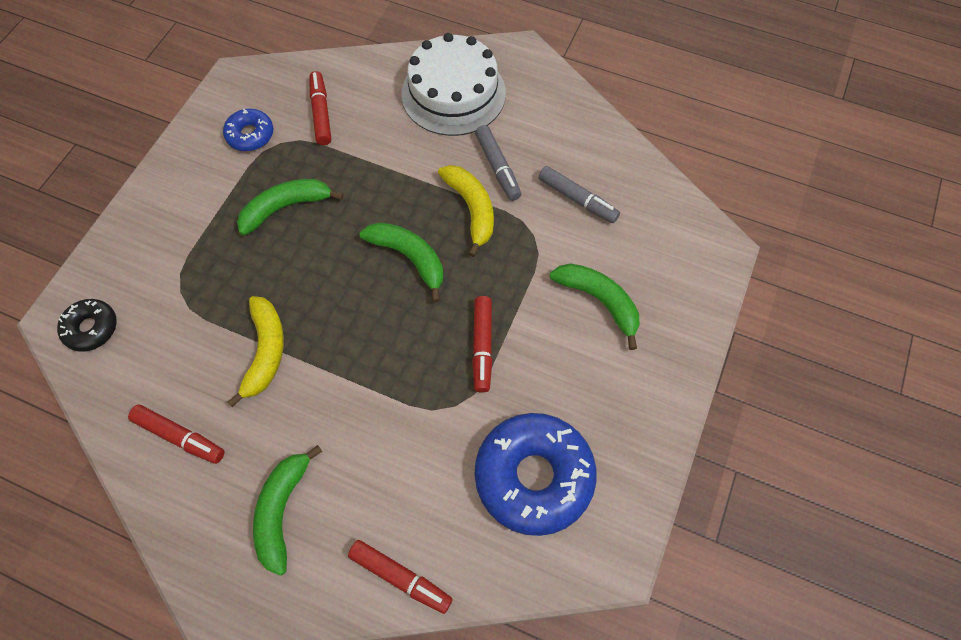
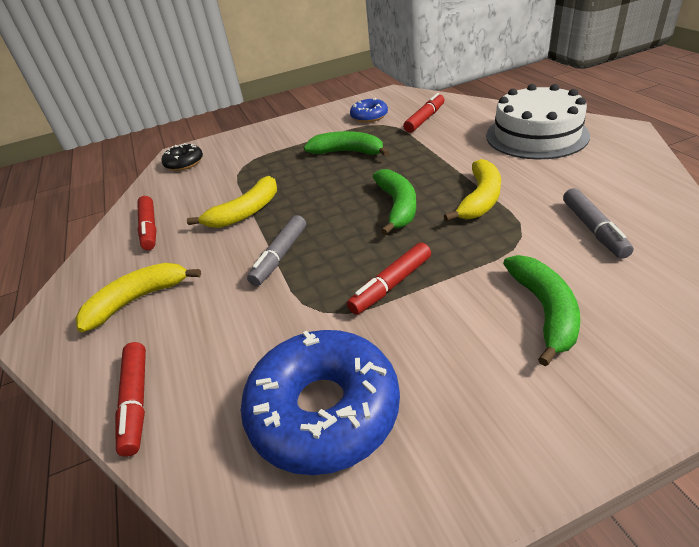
camera: 50 degrees right, 25 degrees down
(282, 510) = (137, 300): green banana -> yellow banana
(497, 167) = (531, 184): grey marker -> grey marker (280, 256)

